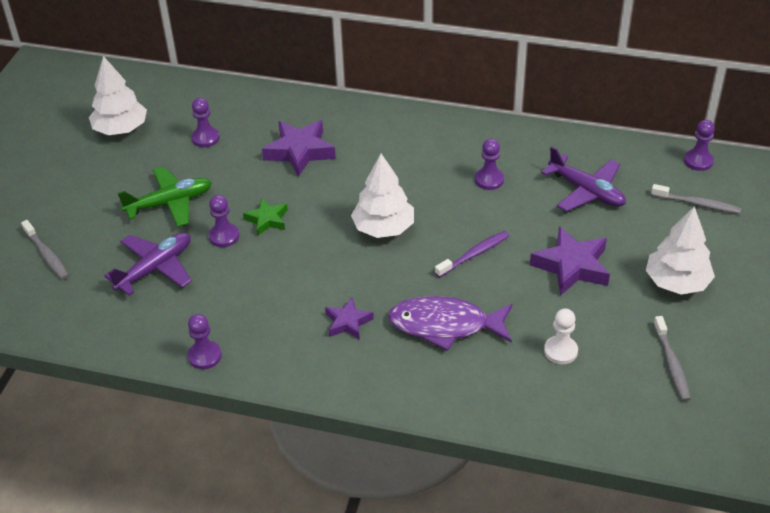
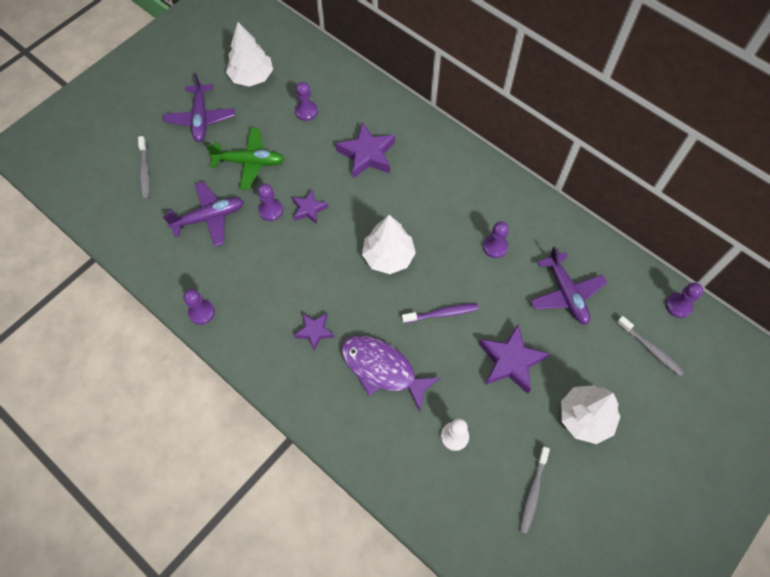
camera: 25 degrees right, 20 degrees up
(84, 185) = (201, 118): none -> purple plane
(267, 220) = (309, 209): green star -> purple star

